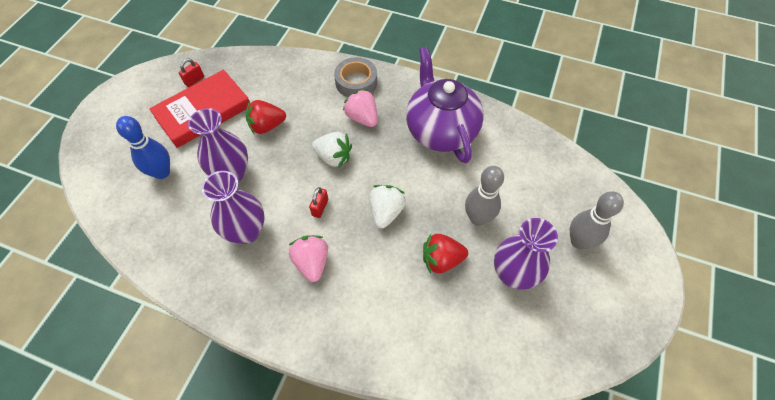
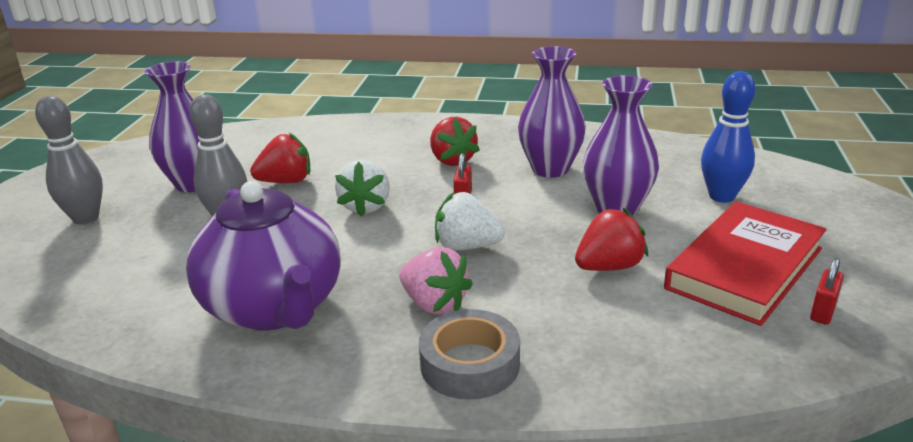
camera: 170 degrees right, 30 degrees down
(312, 262) = (452, 160): pink strawberry -> red strawberry

